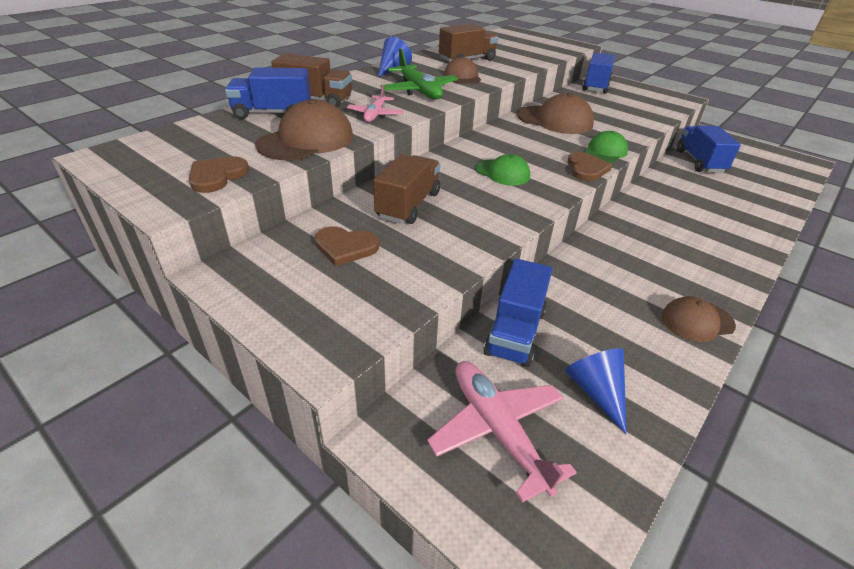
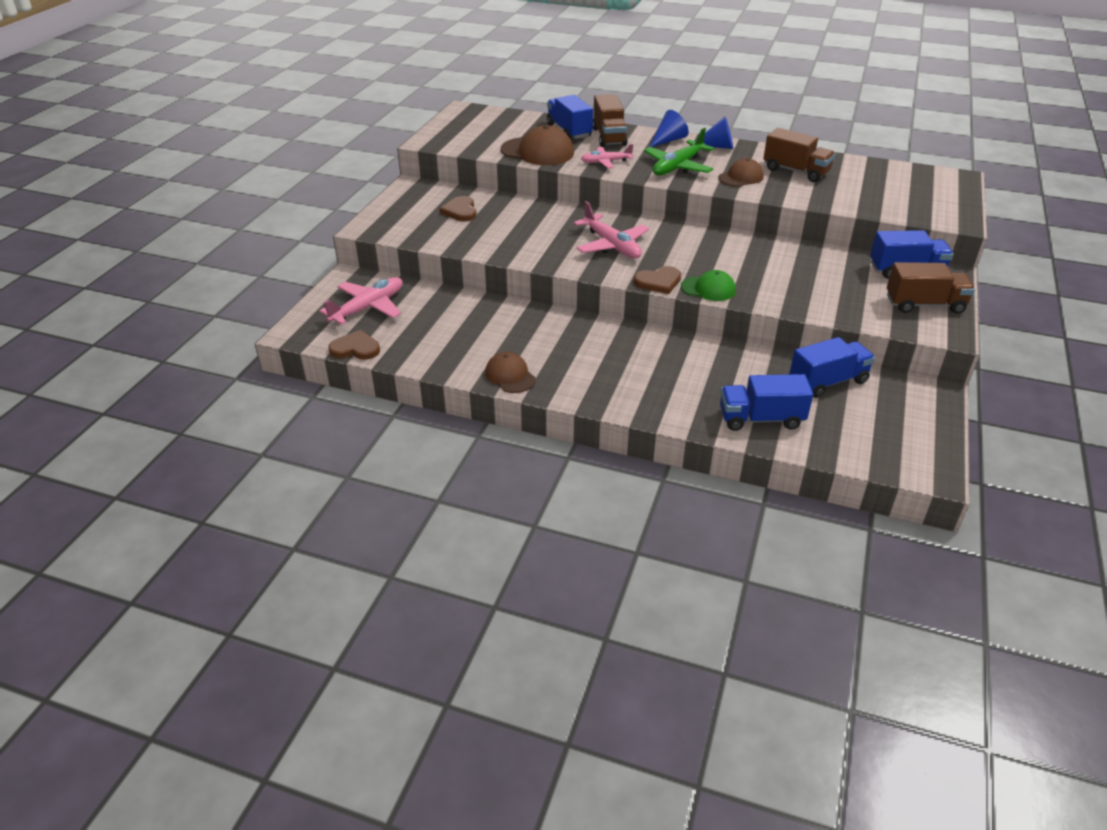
camera: 70 degrees right, 0 degrees up
(217, 176) = (467, 142): brown heart -> brown heart (355, 348)
(408, 205) = (526, 219): brown truck -> brown truck (924, 304)
(502, 173) = (611, 245): green cap -> pink plane
(515, 332) = (450, 302): blue truck -> blue truck (761, 419)
(555, 120) = (759, 256): brown cap -> none
(596, 391) = (413, 336): blue cone -> blue cone (668, 140)

